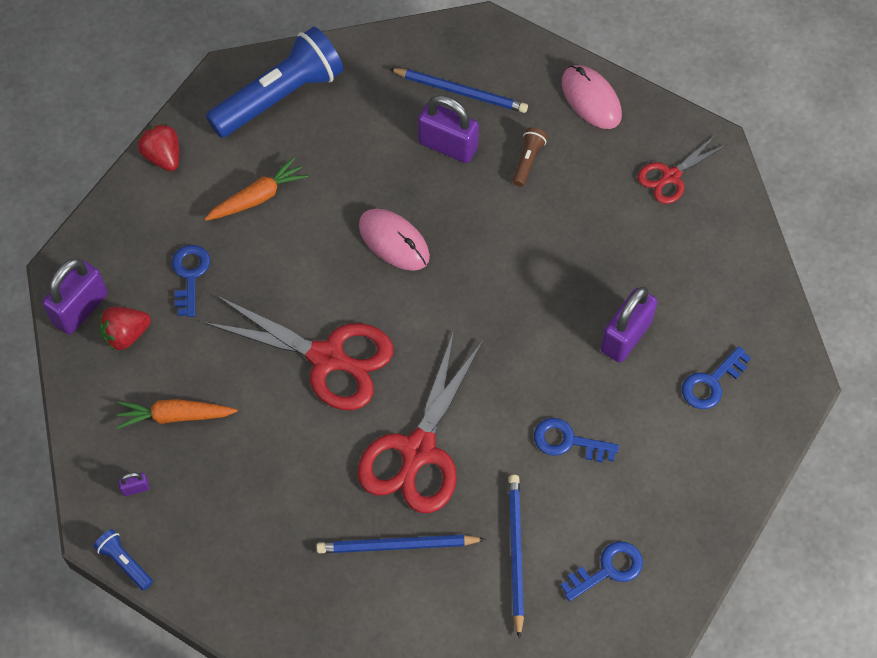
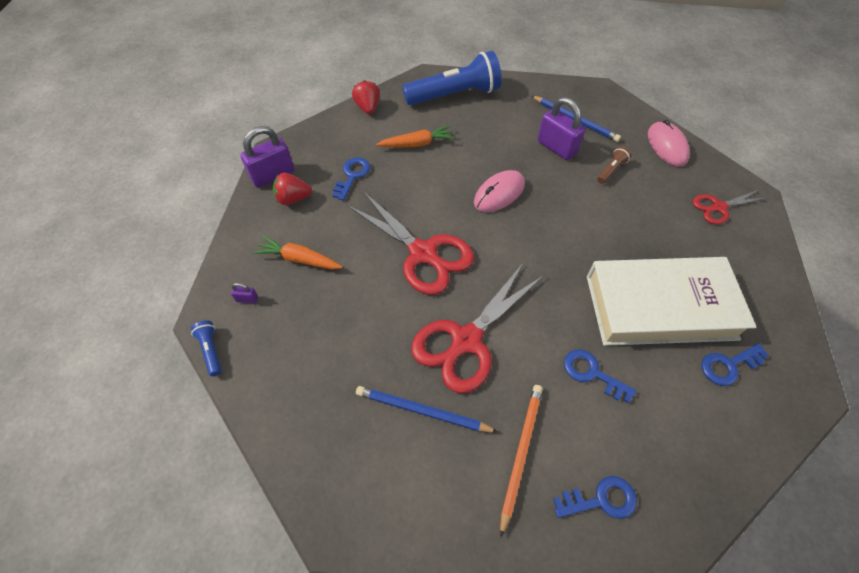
camera: 20 degrees right, 5 degrees down
(394, 241) = (499, 193): pink mouse -> pink mouse turned 75 degrees clockwise
(515, 553) = (520, 453): blue pencil -> orange pencil
(626, 336) = (660, 307): purple padlock -> white book

